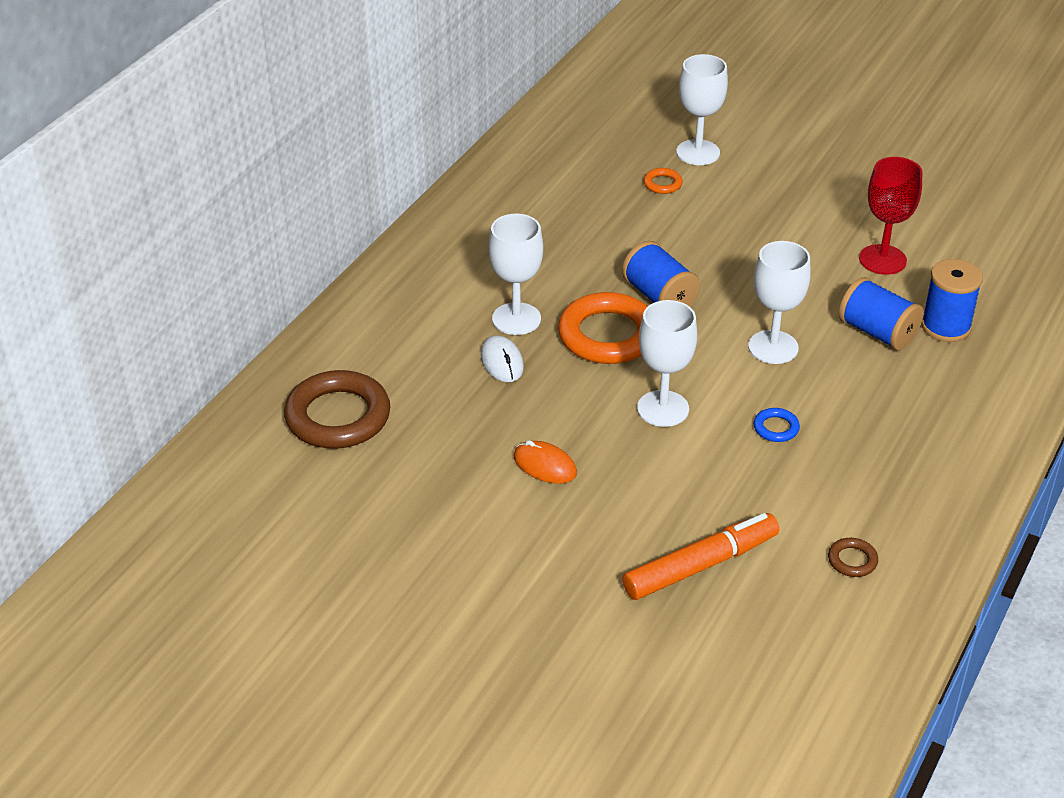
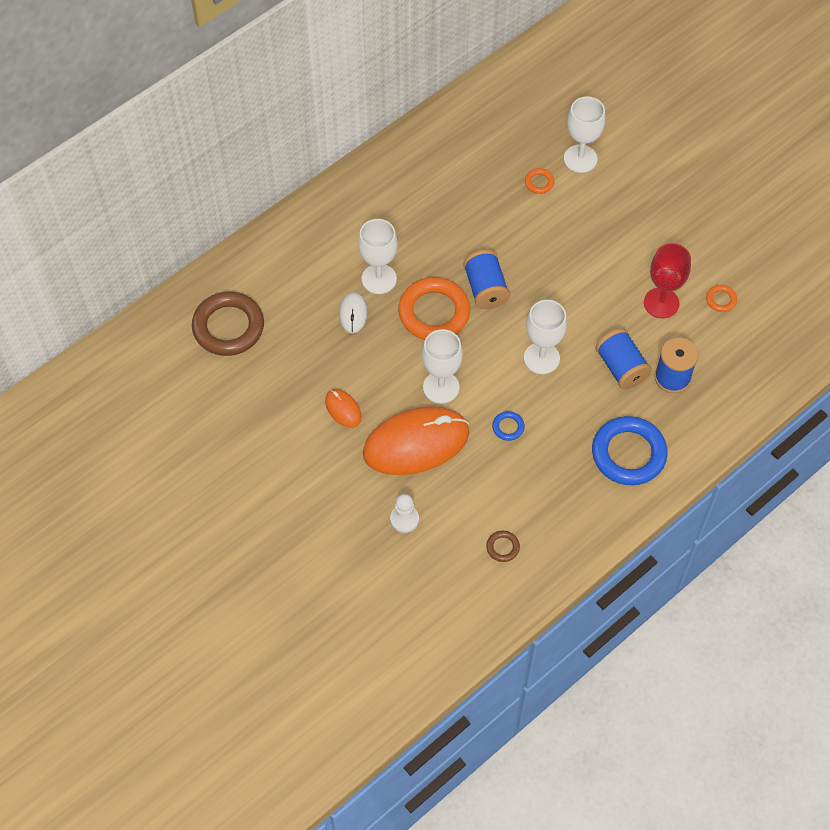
camera: 20 degrees right, 20 degrees up
(665, 477) = (416, 443): none -> orange mouse
(700, 566) = (404, 519): orange marker -> white pawn
(946, 416) = (628, 454): none -> blue ring
(950, 240) = (721, 300): none -> orange ring

